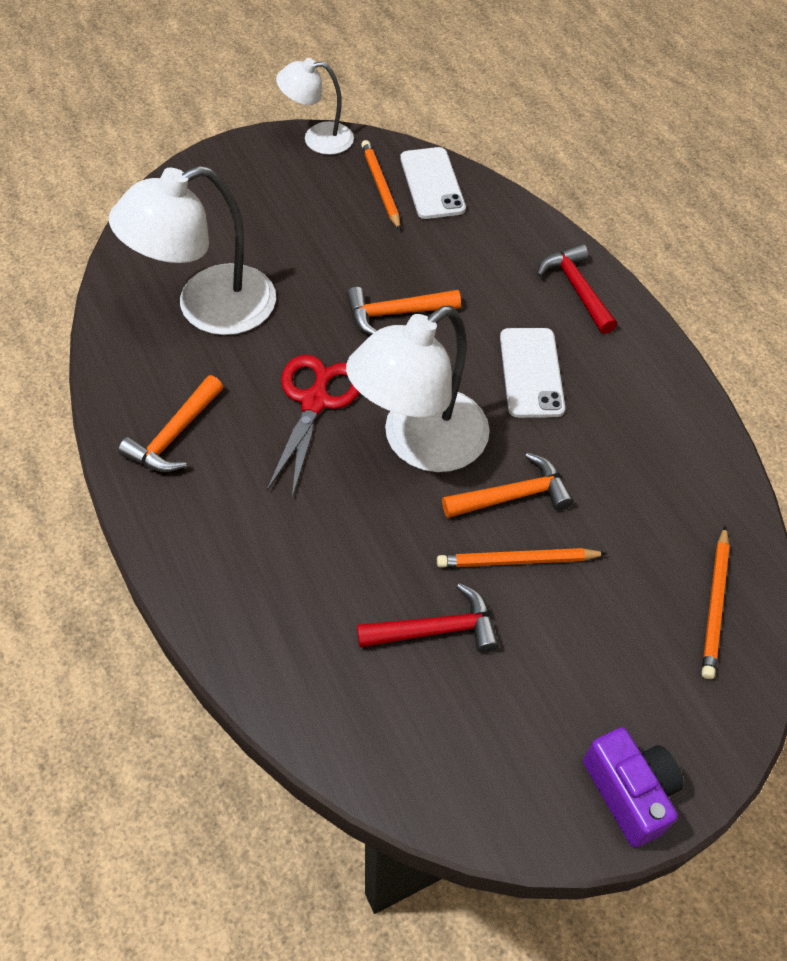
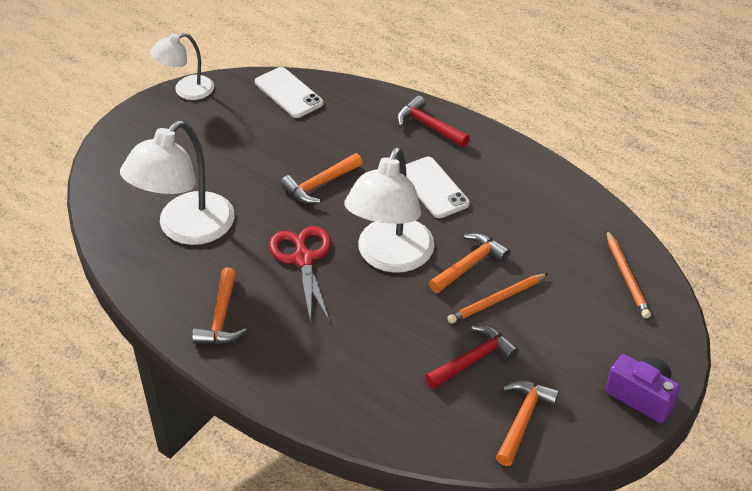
camera: 25 degrees left, 10 degrees down
(380, 187) = (254, 107): orange pencil -> none
(448, 745) = (523, 419): none -> orange hammer

